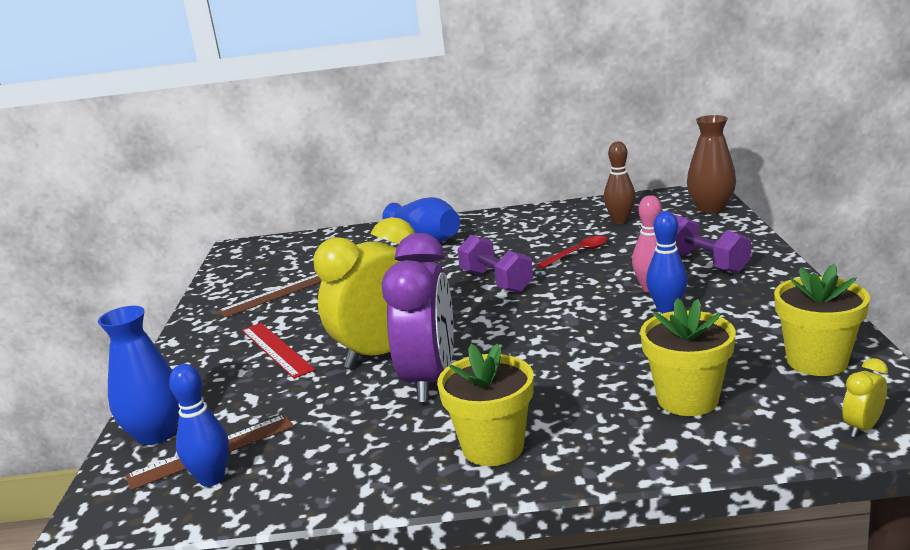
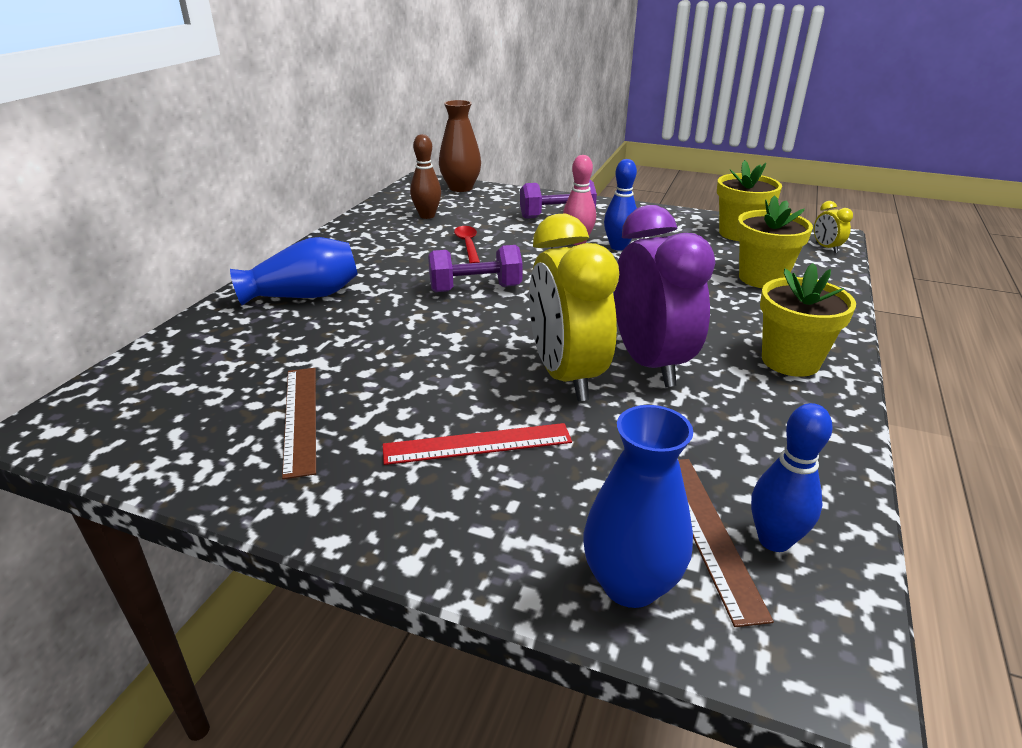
camera: 70 degrees left, 10 degrees up
(430, 380) = (650, 363): purple clock -> purple clock turned 45 degrees clockwise

